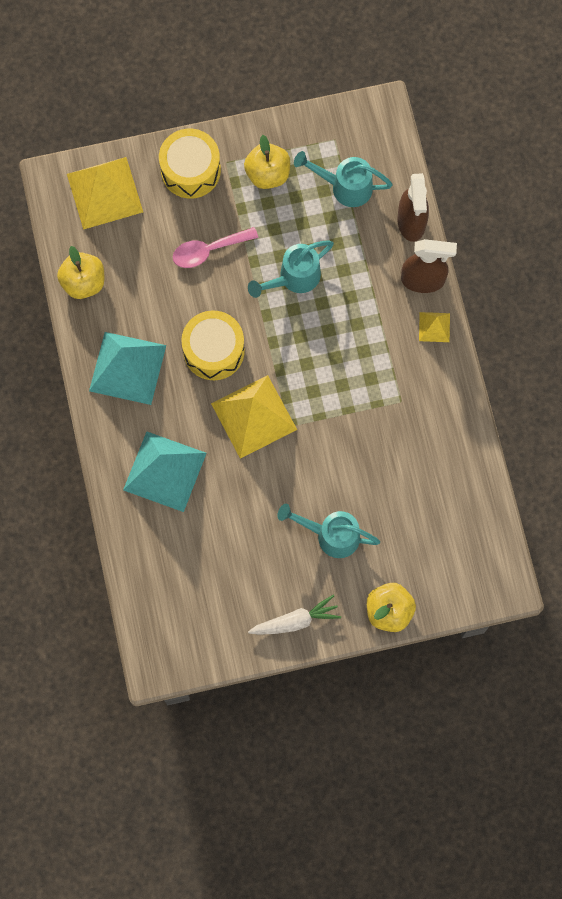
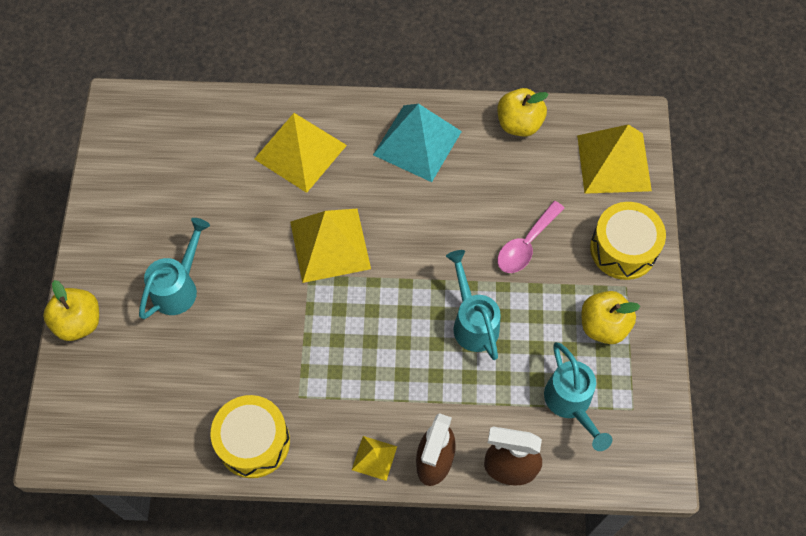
camera: 105 degrees right, 10 degrees down
(164, 471) = (300, 152): turquoise pyramid -> yellow pyramid
(208, 250) = (526, 245): pink spoon -> pink spoon turned 135 degrees counterclockwise
(214, 351) = (412, 224): yellow drum -> yellow drum (253, 442)
(295, 621) = (106, 232): white carrot -> none
(344, 186) = (571, 404): turquoise watering can -> turquoise watering can turned 135 degrees clockwise

